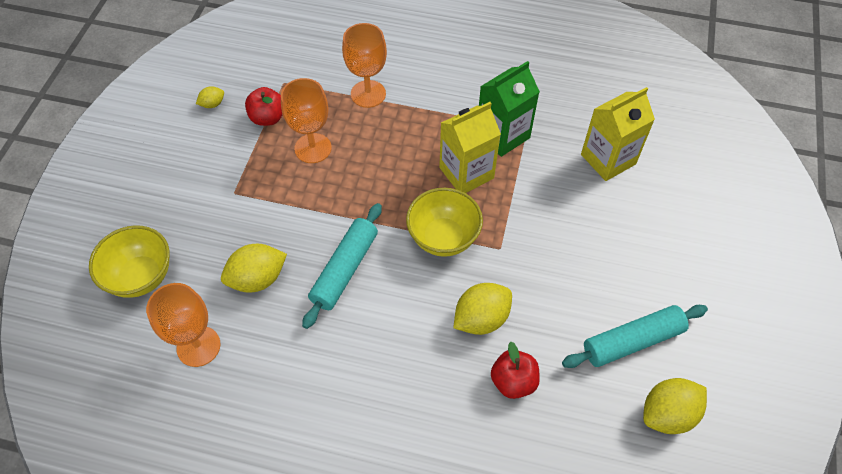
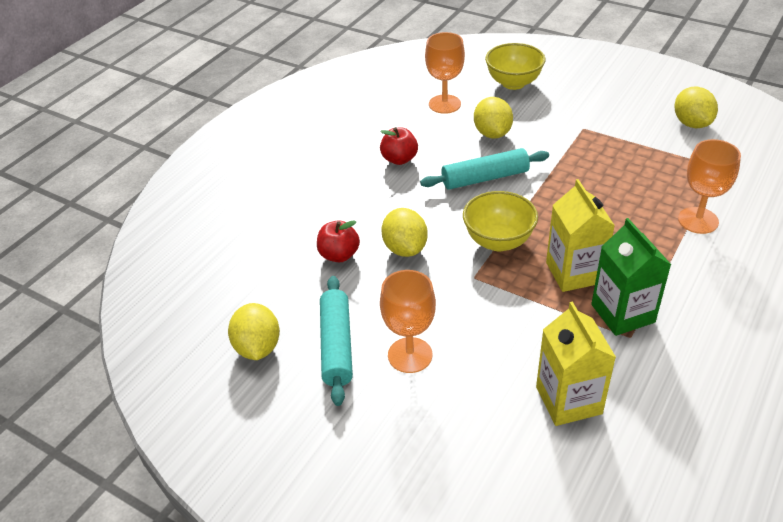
camera: 110 degrees right, 15 degrees down
(212, 104) = (691, 123): yellow lemon -> yellow lemon, size x1.94
(268, 118) = (670, 153): red apple -> red apple (399, 159)
(313, 148) = (627, 175): orange goblet -> orange goblet (410, 355)
(344, 269) = (485, 178): turquoise rolling pin -> turquoise rolling pin turned 60 degrees counterclockwise

